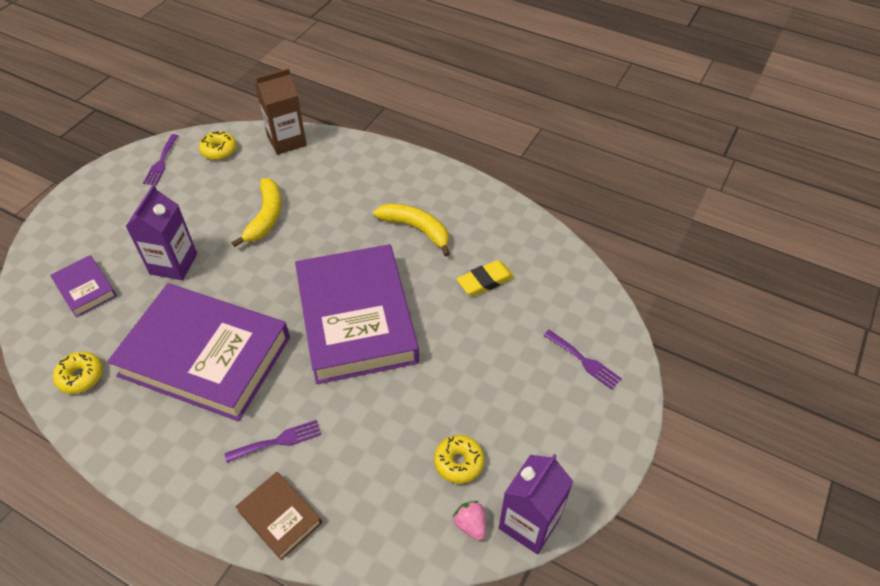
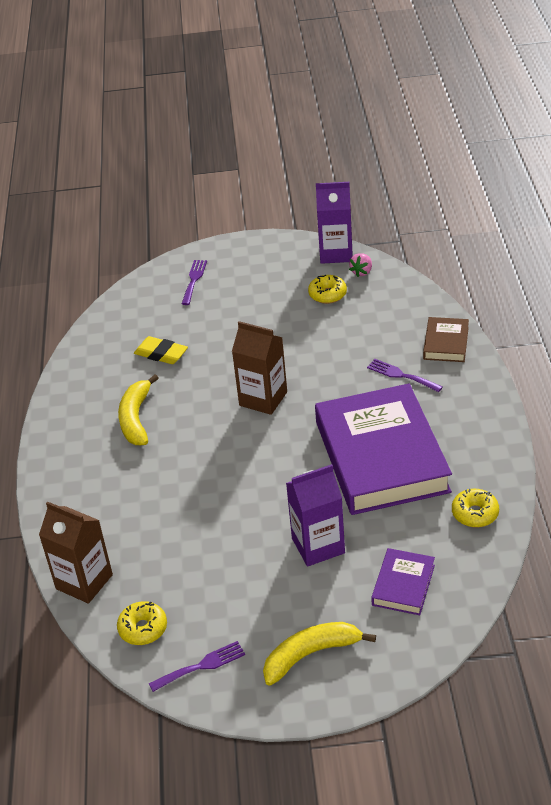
camera: 120 degrees left, 10 degrees down
(266, 217) = (206, 523): yellow banana -> yellow banana (311, 654)
(356, 318) = (263, 399): purple book -> brown carton

